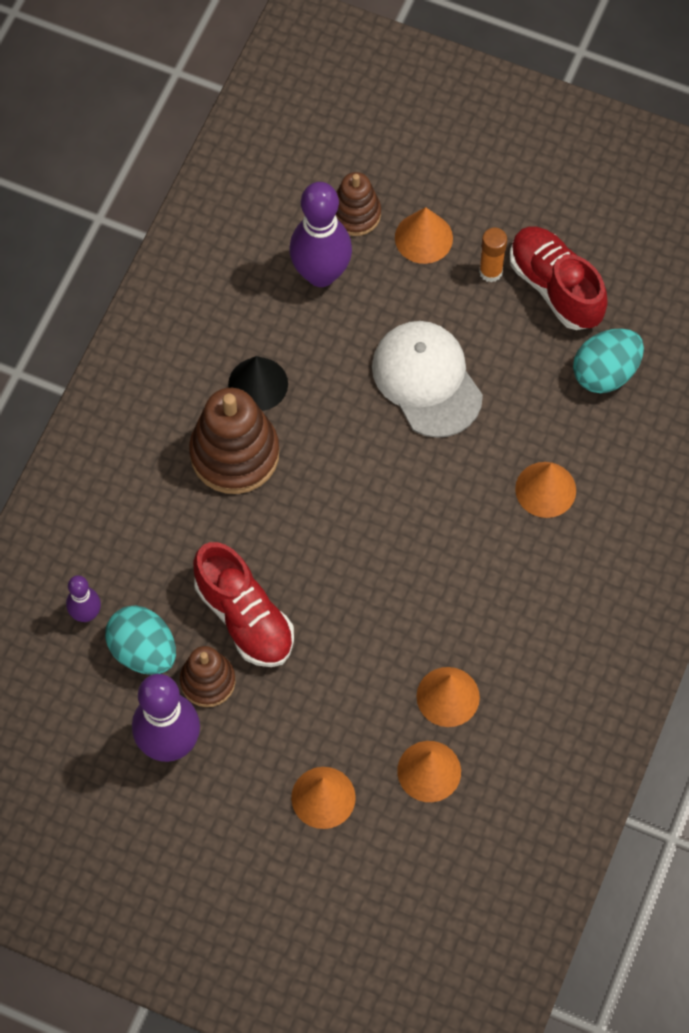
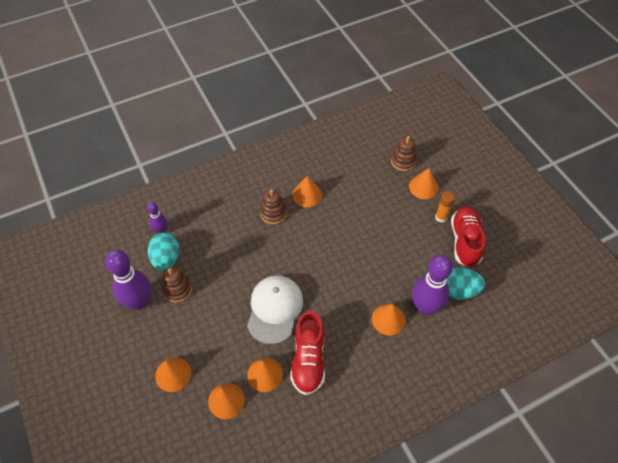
camera: 40 degrees right, 10 degrees down
(234, 454) = (273, 213): brown stacking toy -> brown stacking toy, size x0.59
(244, 617) = (216, 276): red shoe -> red shoe (308, 360)
(258, 384) = (307, 195): black cone -> orange cone
(321, 274) = (369, 173): purple bowling pin -> purple bowling pin (425, 307)
(427, 380) = (376, 239): white cap -> white cap (275, 309)

